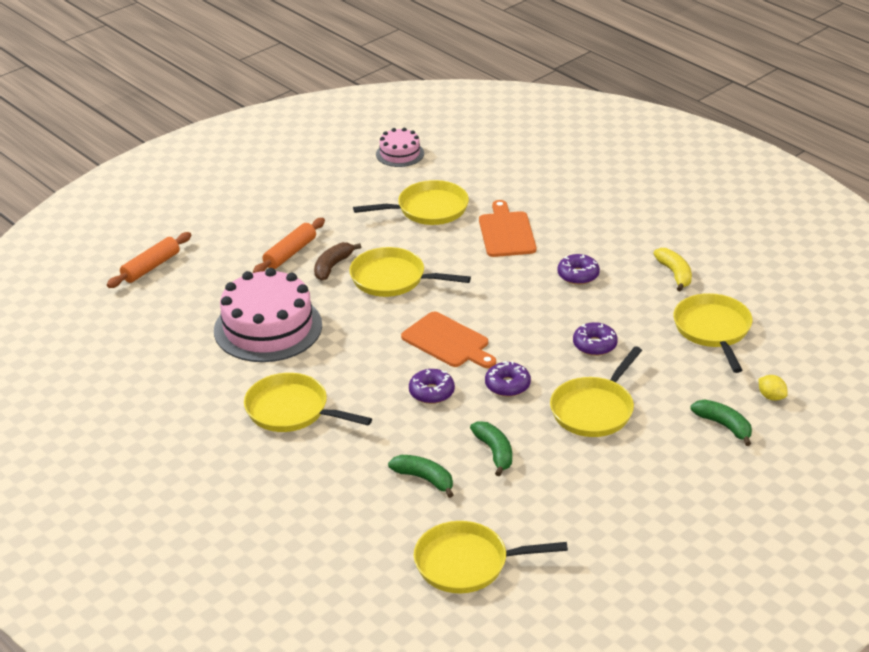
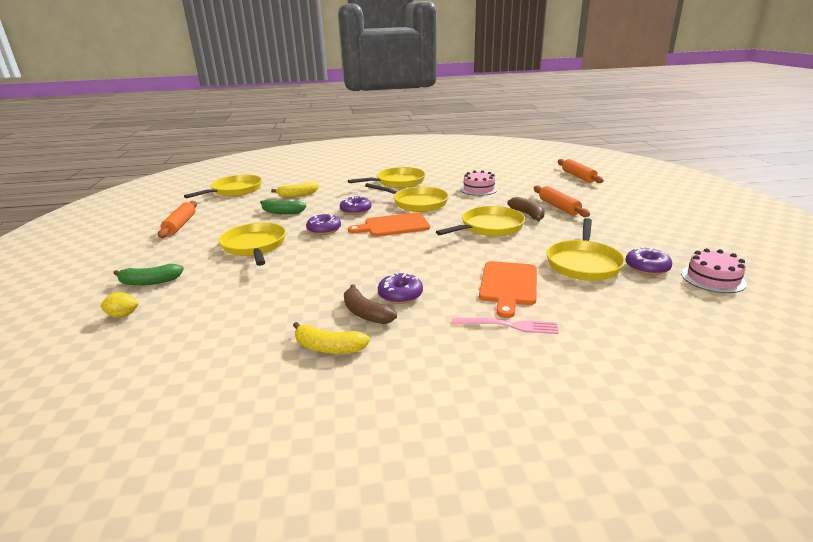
camera: 125 degrees right, 10 degrees down
(268, 327) = (478, 189): pink cake -> pink cake, size x0.52
(424, 479) = (298, 195): green banana -> yellow banana
(506, 232) = (508, 285): orange cutting board -> orange cutting board turned 75 degrees clockwise
(563, 215) = (510, 325): none -> pink fork
(594, 345) = (308, 269): purple donut -> purple donut (647, 267)
(615, 516) = (180, 225): none -> orange rolling pin
(620, 279) = (366, 313): none -> brown banana
(713, 330) = (228, 328): yellow pan -> yellow pan (417, 203)

